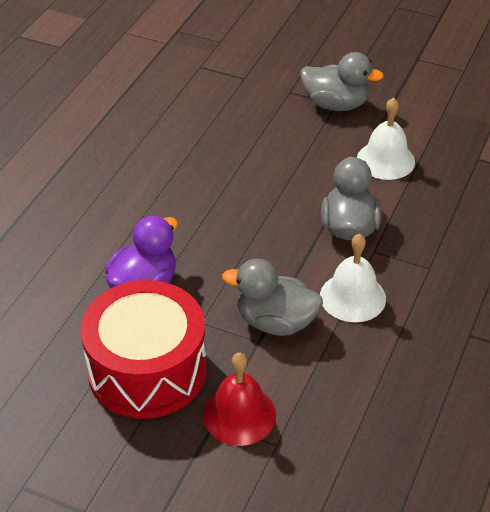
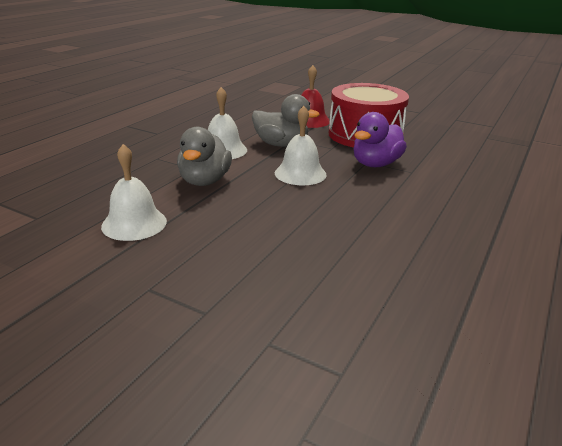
camera: 175 degrees left, 15 degrees down
(241, 254) = (300, 173): none -> white bell
(335, 104) = (150, 287): grey duck -> none

